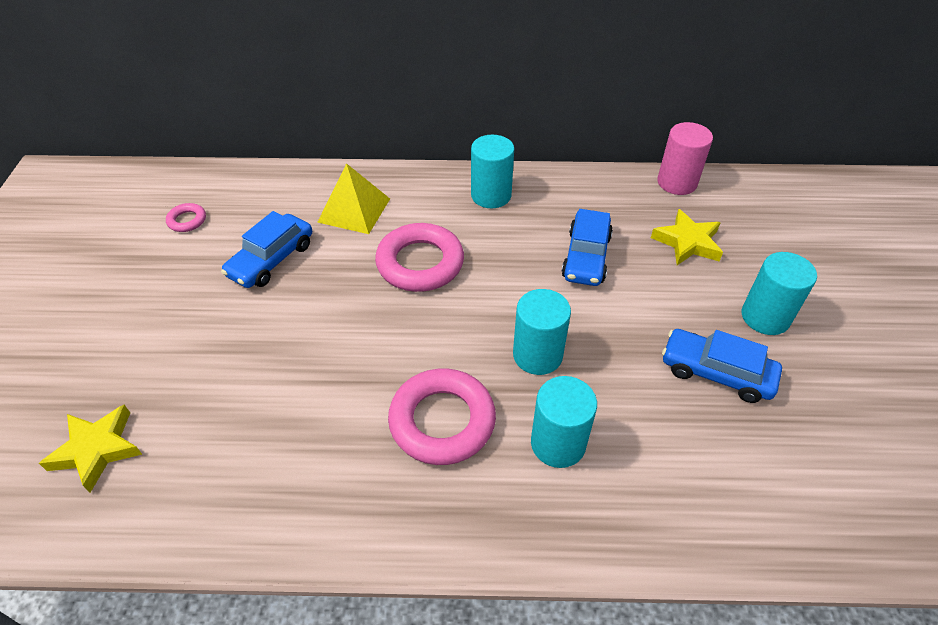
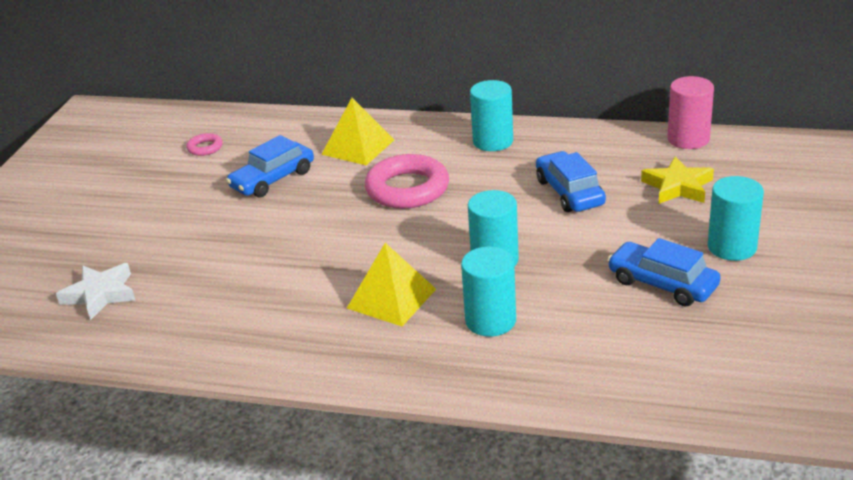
camera: 15 degrees right, 15 degrees down
(97, 449) = (100, 294): yellow star -> white star
(442, 421) = (391, 298): pink ring -> yellow pyramid
(586, 257) = (569, 192): blue car -> blue car turned 135 degrees clockwise

